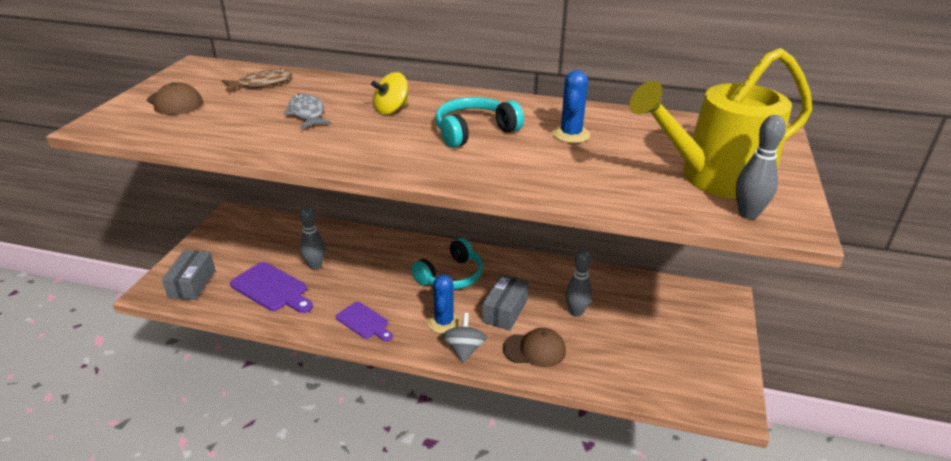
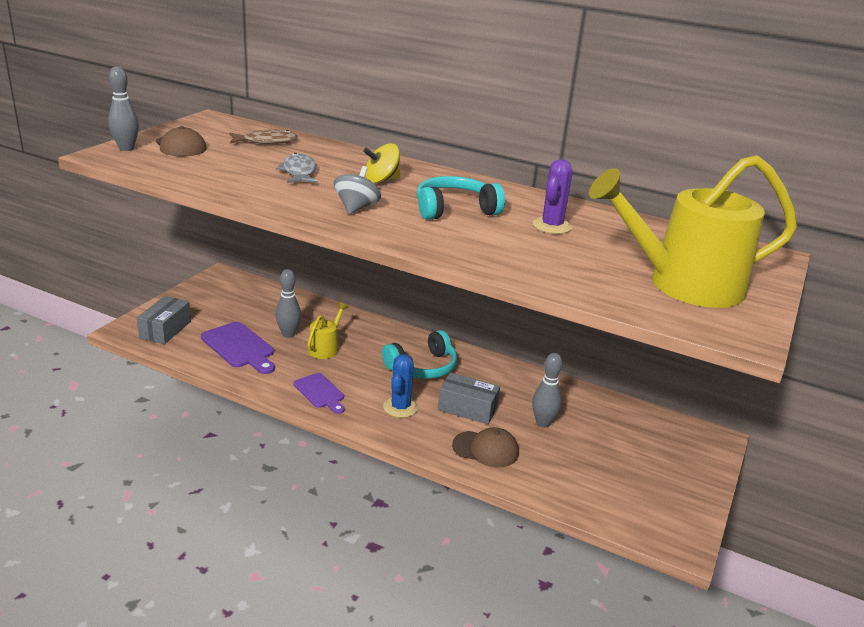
camera: 10 degrees right, 5 degrees down
(355, 274) = (325, 348): none -> yellow watering can
(464, 349) = (413, 435): grey spinning top -> grey spinning top (356, 208)
(505, 311) = (467, 408): grey box -> grey box turned 75 degrees clockwise
(571, 134) = (552, 226): blue cactus -> purple cactus
(748, 214) = (701, 319): grey bowling pin -> grey bowling pin (126, 148)

